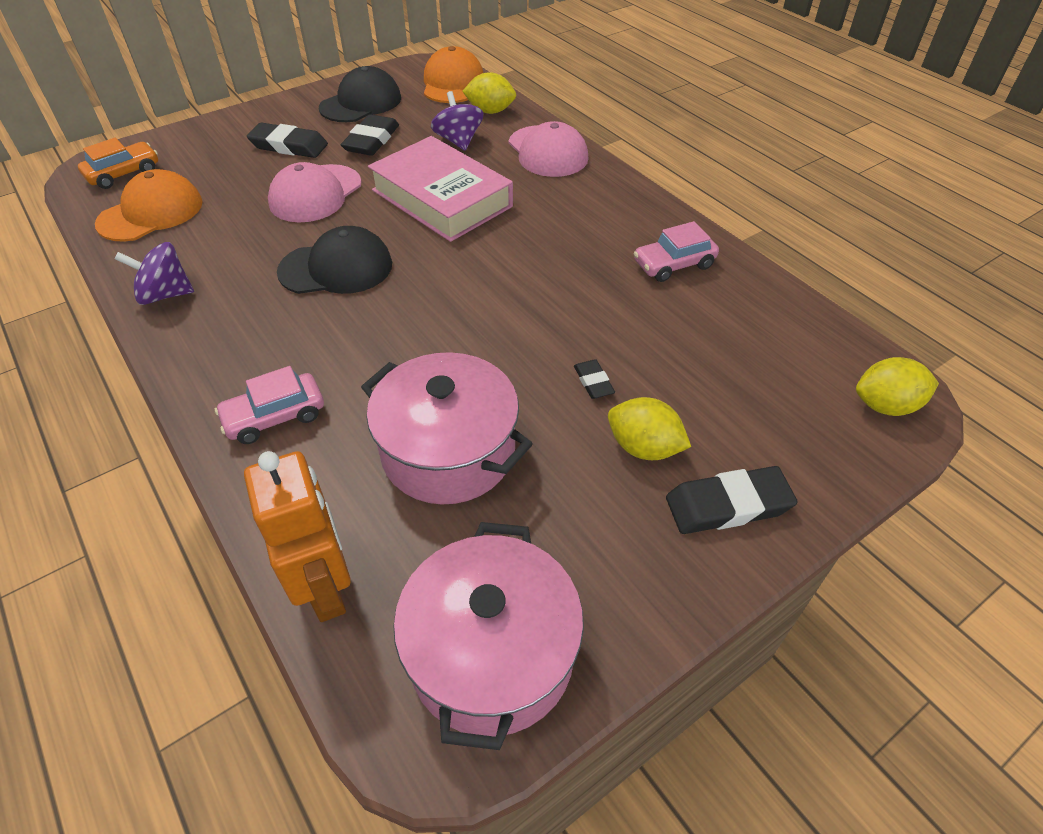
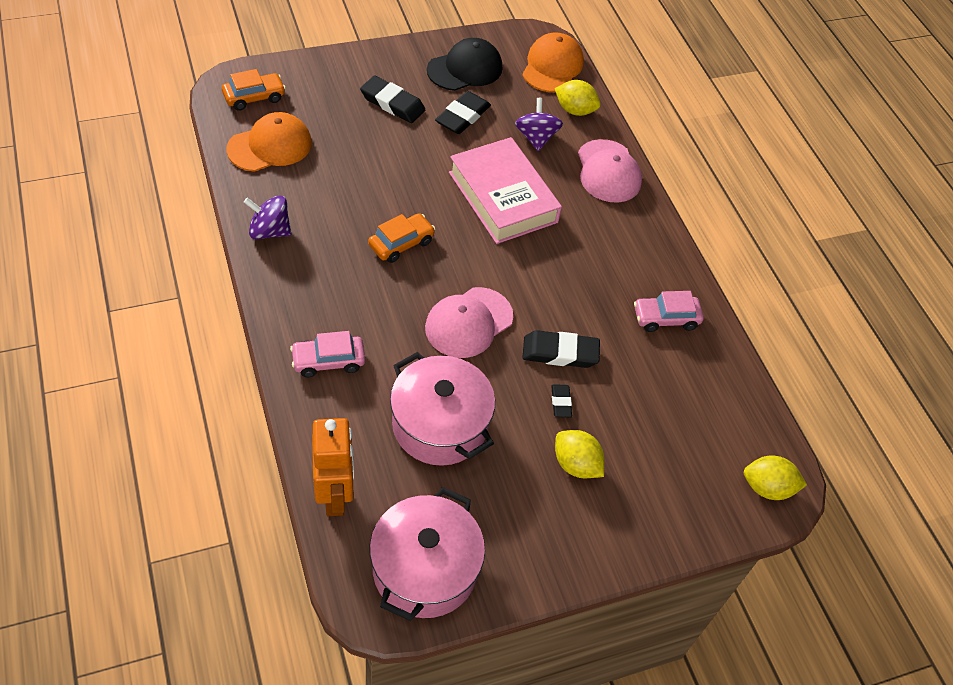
camera: 10 degrees right, 5 degrees up
(315, 194) = (402, 163): pink cap -> pink cap (468, 322)
(336, 268) = (401, 243): black cap -> orange car
(728, 505) = (615, 524): black eraser -> black eraser (560, 352)

